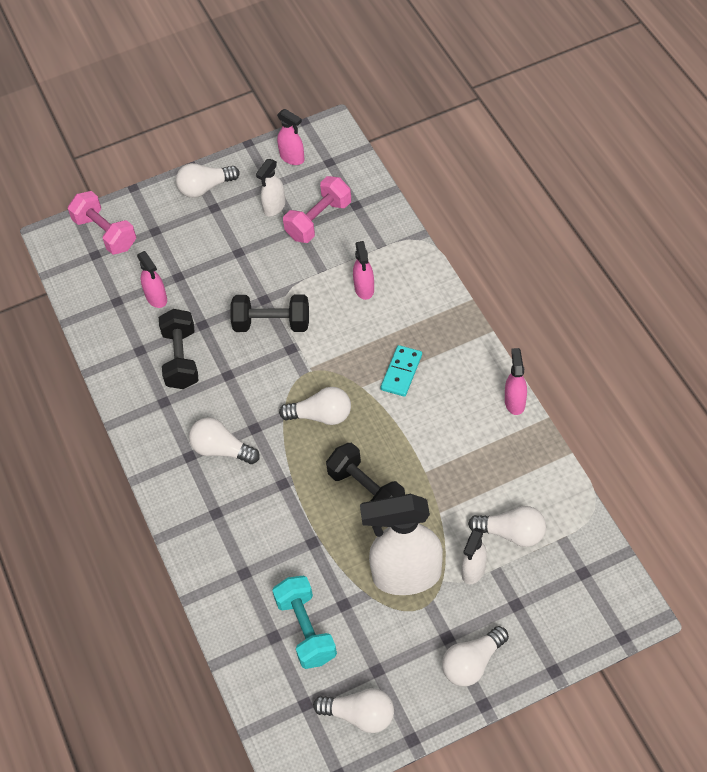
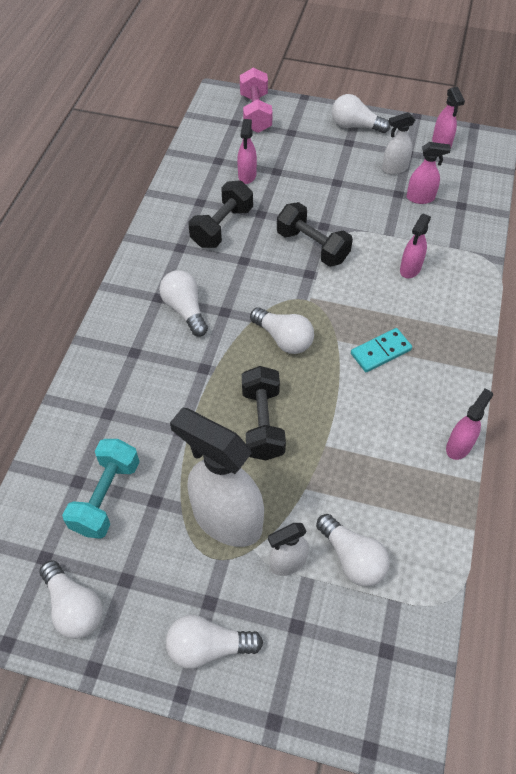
camera: 35 degrees right, 0 degrees up
(318, 220) = (420, 198): pink dumbbell -> pink spray bottle

